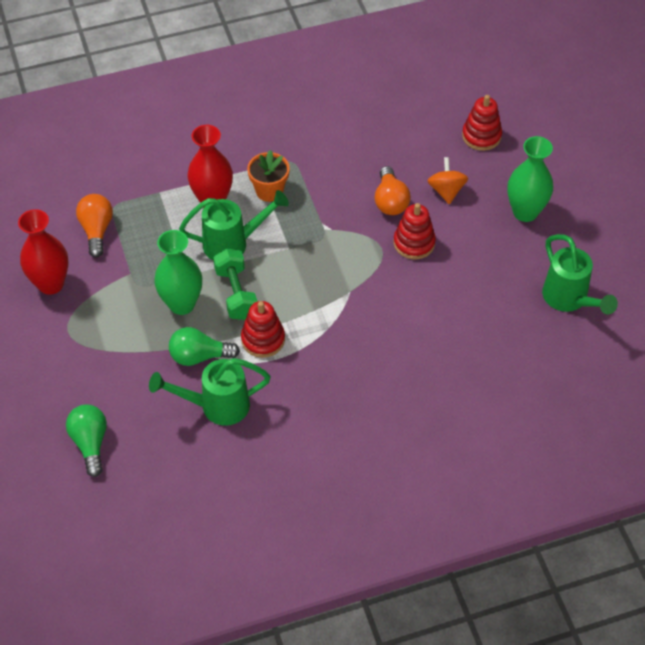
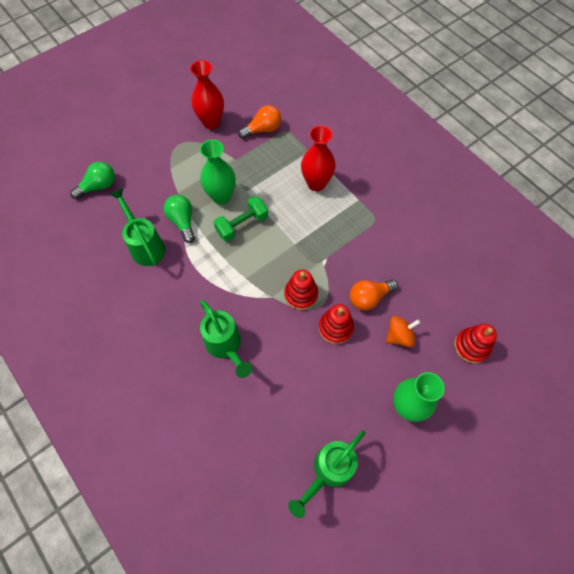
camera: 70 degrees right, 10 degrees up
(233, 243) = (284, 208): green watering can -> green watering can (226, 346)
(263, 339) = (209, 254): red stacking toy -> red stacking toy (301, 294)
(269, 191) = (341, 214): orange flower pot -> none

